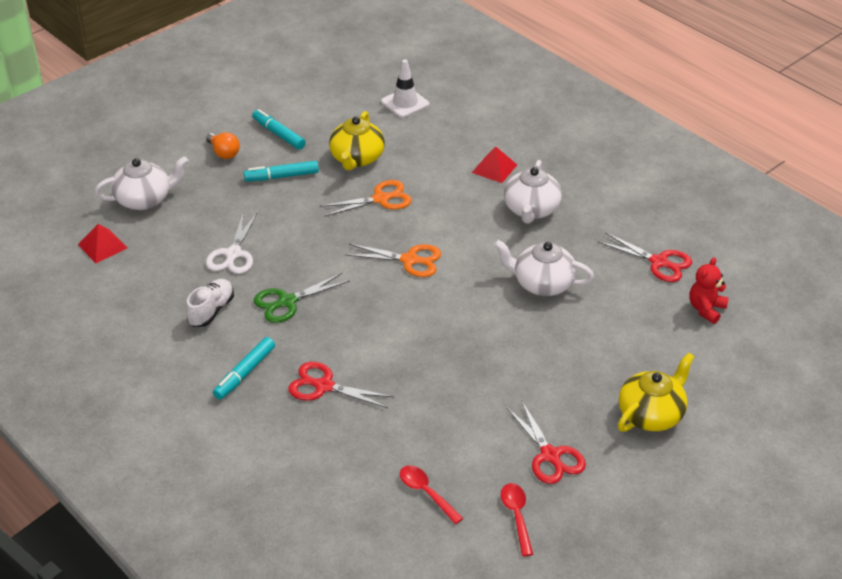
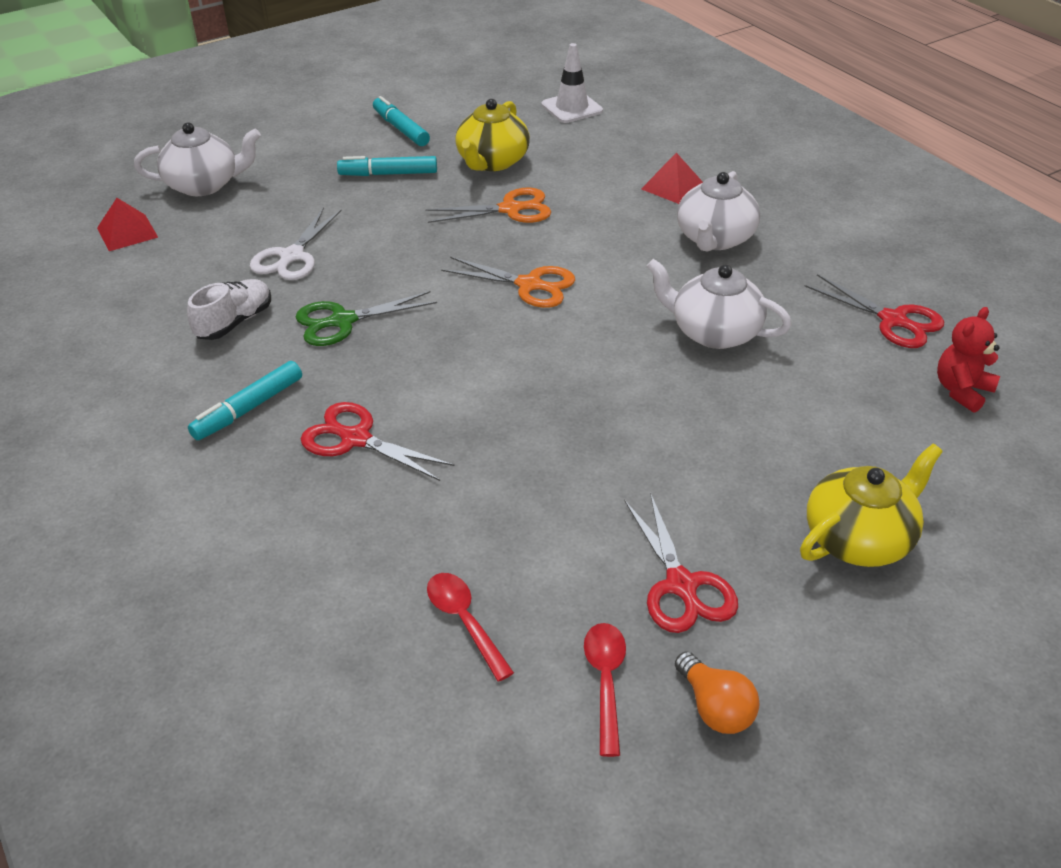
camera: 10 degrees right, 0 degrees up
(224, 153) = (324, 143): orange light bulb -> orange light bulb (715, 707)

